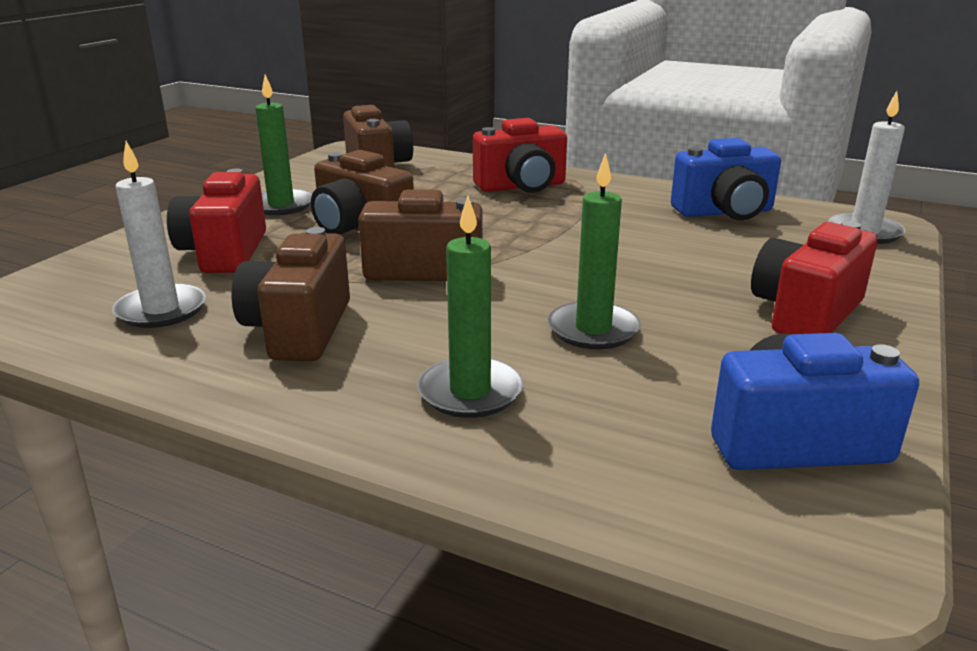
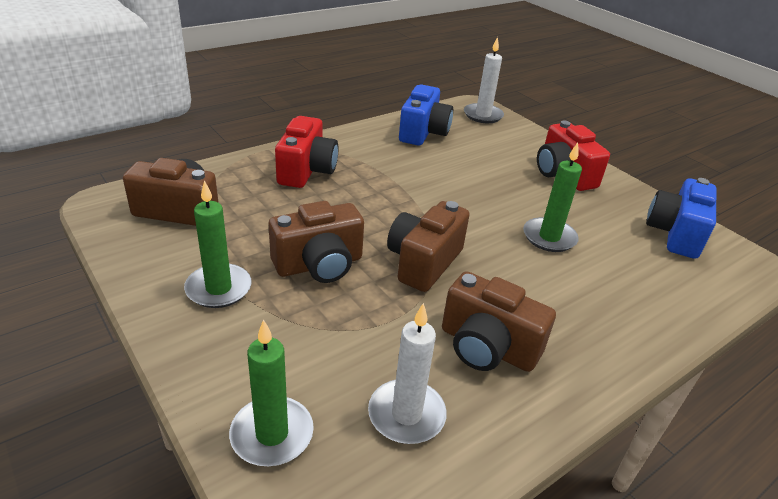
camera: 65 degrees left, 10 degrees up
(224, 252) = (307, 350): red camera -> none
(470, 392) = (602, 304): green candle -> green candle (272, 434)

